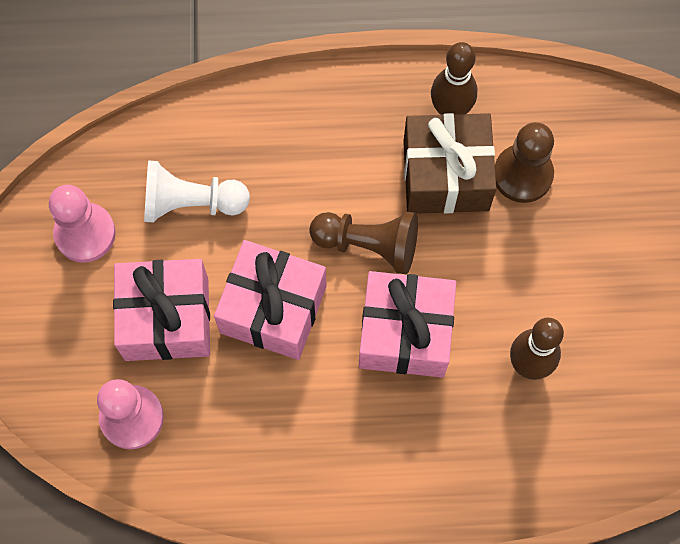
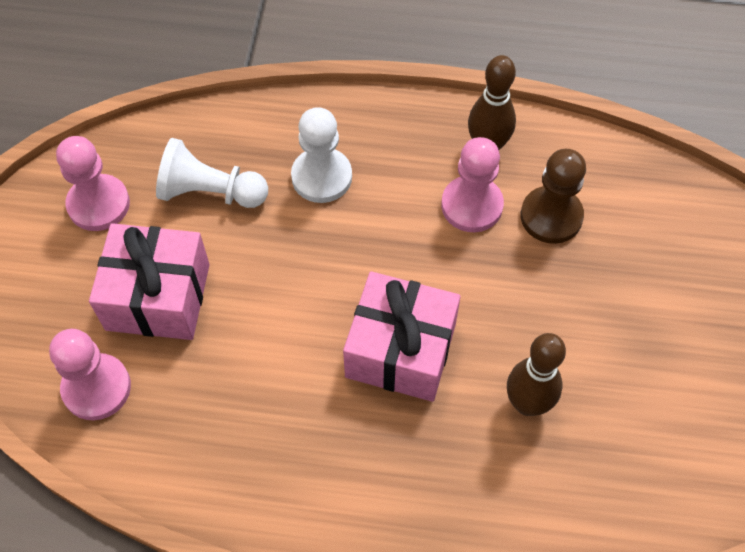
camera: 10 degrees right, 10 degrees down
(273, 309) = (268, 305): pink gift -> none
(296, 169) = (321, 177): none -> white pawn
(369, 245) = (380, 258): brown pawn -> none
(446, 175) = (472, 205): brown gift -> pink pawn

